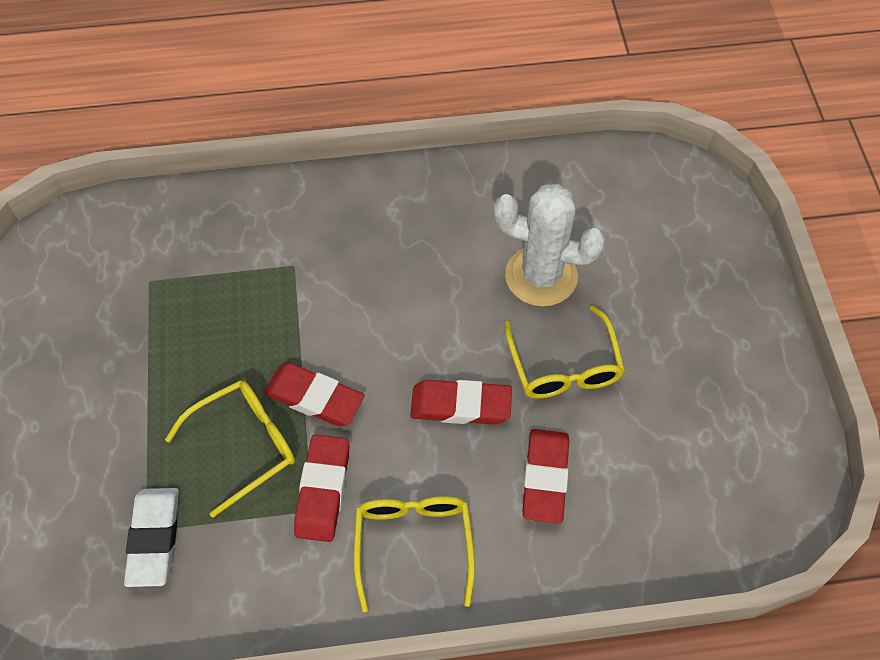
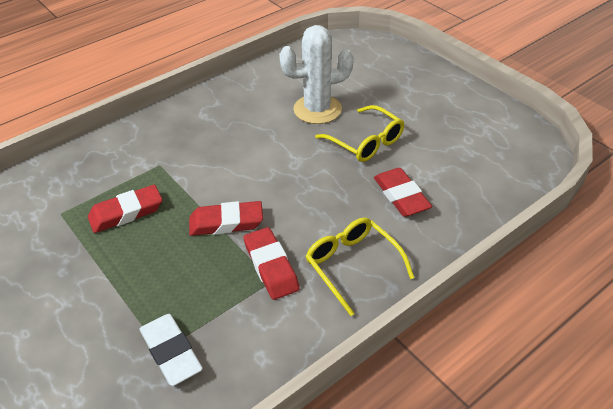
camera: 30 degrees left, 15 degrees down
(244, 445) = (197, 269): yellow glasses -> none
(460, 405) = (322, 185): red eraser -> red eraser (126, 212)

